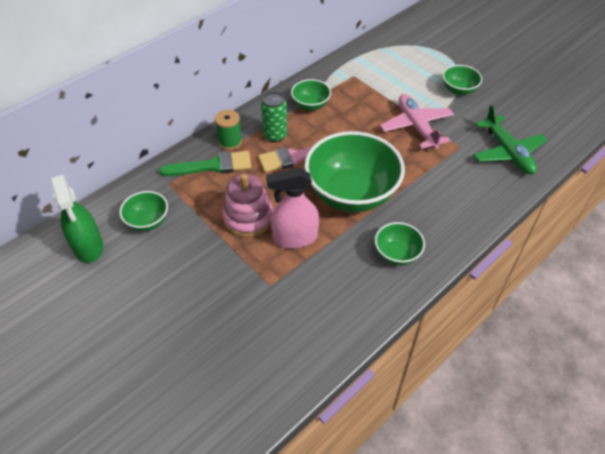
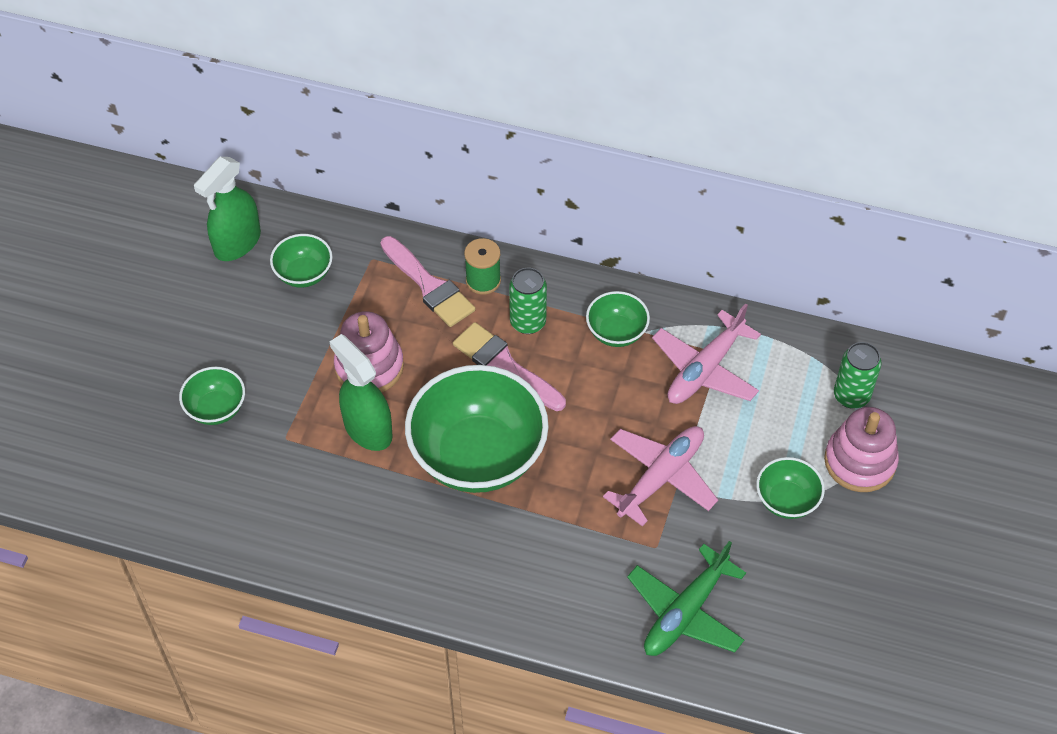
camera: 60 degrees right, 5 degrees up
(212, 166) = (429, 286): green brush -> pink brush
(294, 238) = (367, 429): pink spray bottle -> green spray bottle
(360, 84) = (705, 369): none -> pink plane
(397, 254) = (407, 547): green bowl -> green bowl (216, 408)
(411, 46) = (851, 396): none -> green can
(451, 59) = (859, 462): none -> pink stacking toy

